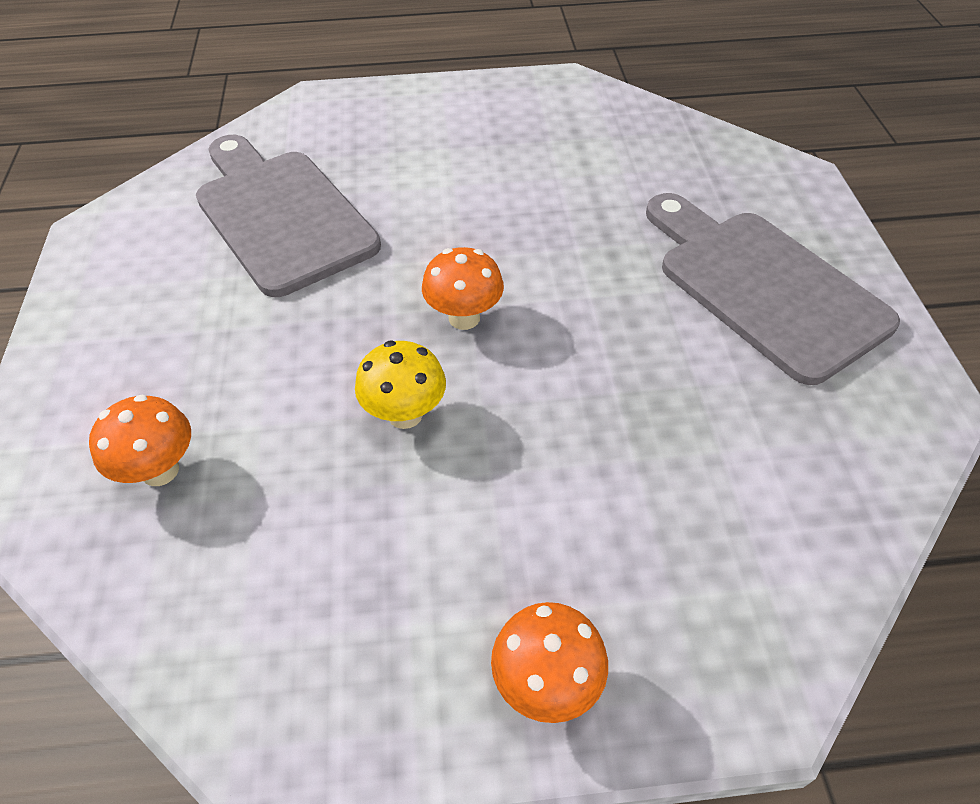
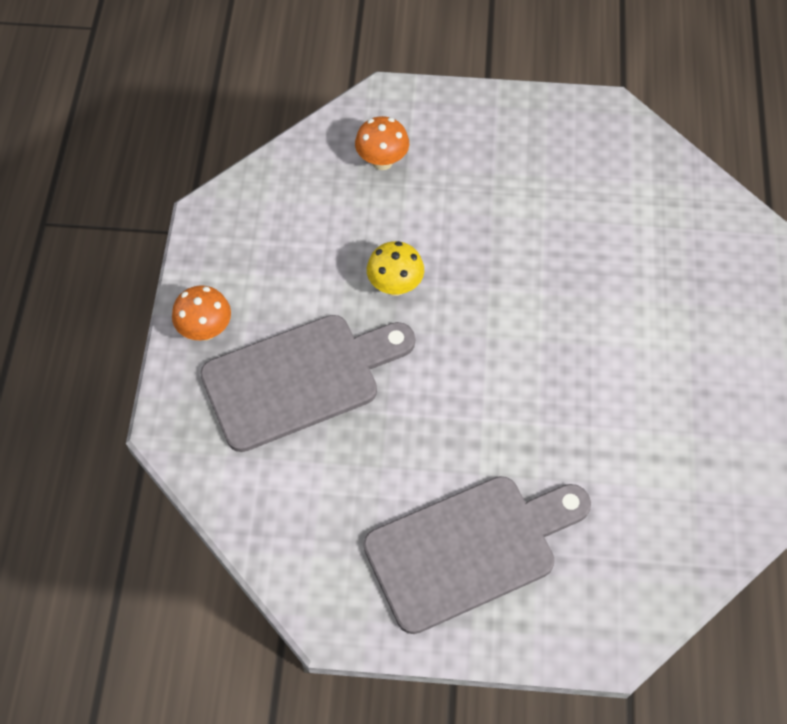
camera: 100 degrees right, 10 degrees up
(281, 215) = (609, 224): grey cutting board -> grey cutting board (299, 379)
(464, 318) = (475, 331): orange mushroom -> none

